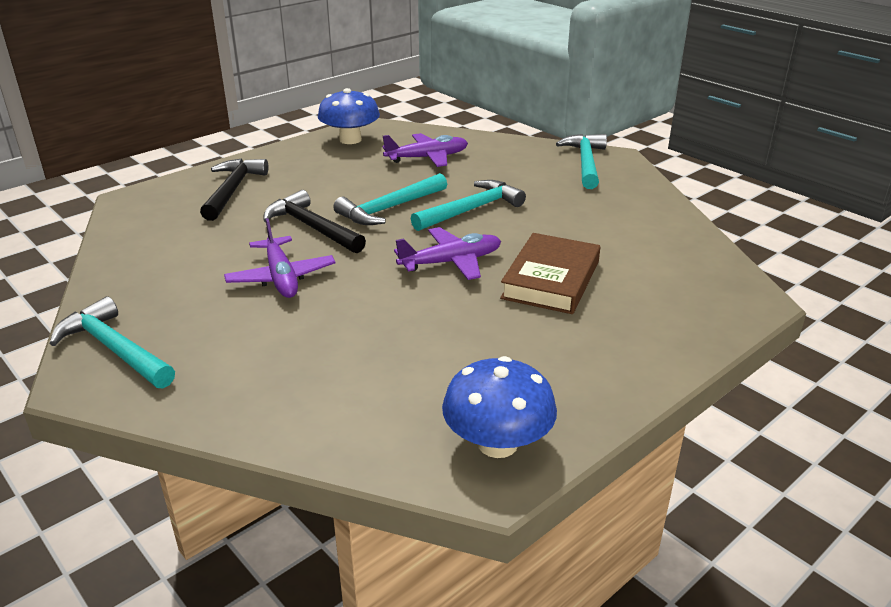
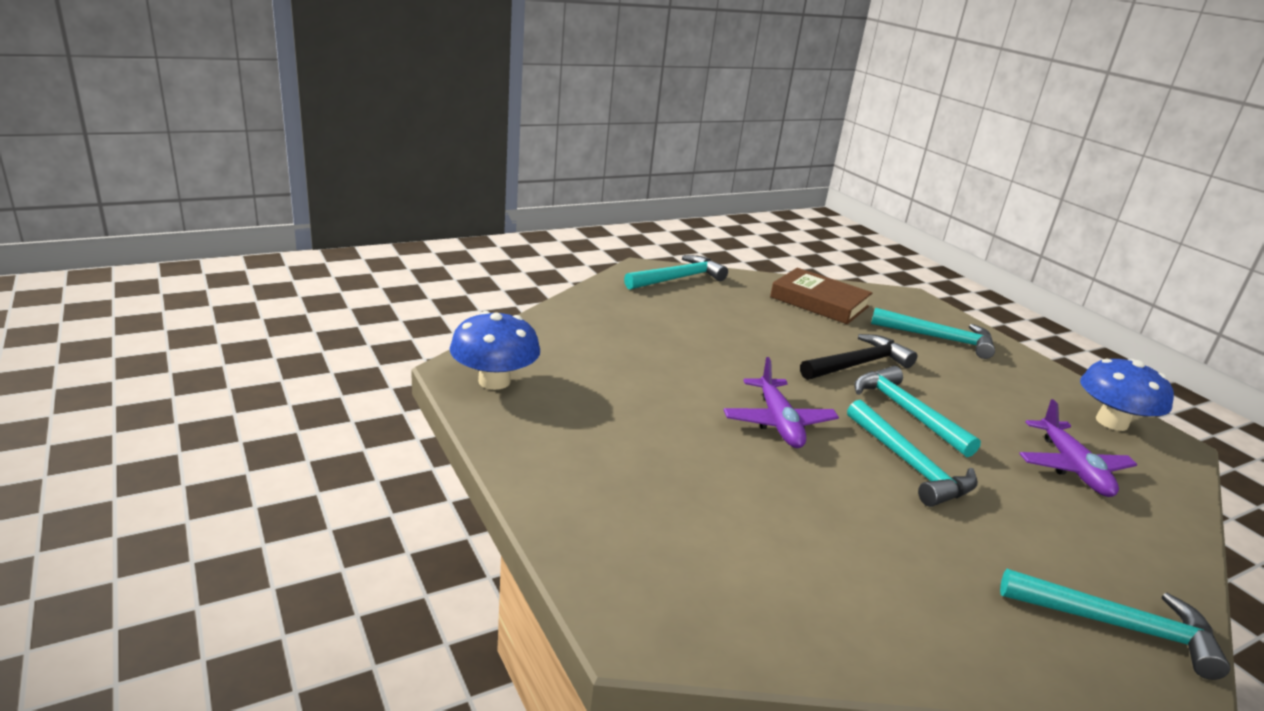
camera: 100 degrees right, 5 degrees down
(232, 190) = (939, 338): black hammer -> turquoise hammer
(281, 277) = (762, 339): purple plane -> none
(551, 280) = (728, 475): brown book -> brown book (819, 302)

